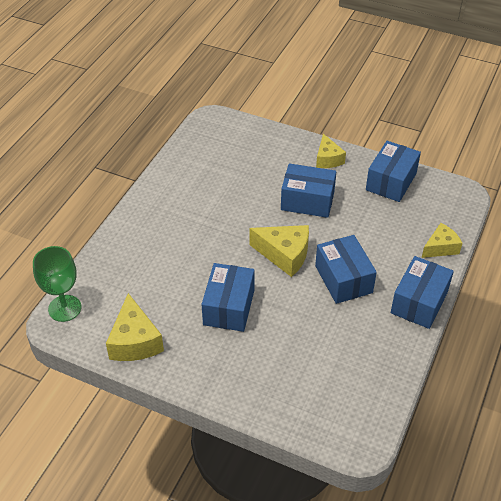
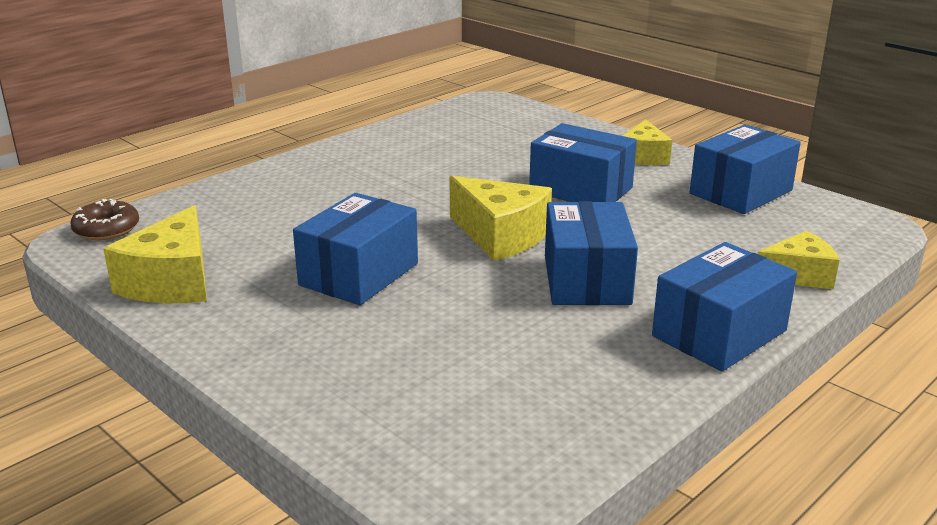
camera: 20 degrees right, 20 degrees down
(64, 308) = (106, 229): green goblet -> brown donut

